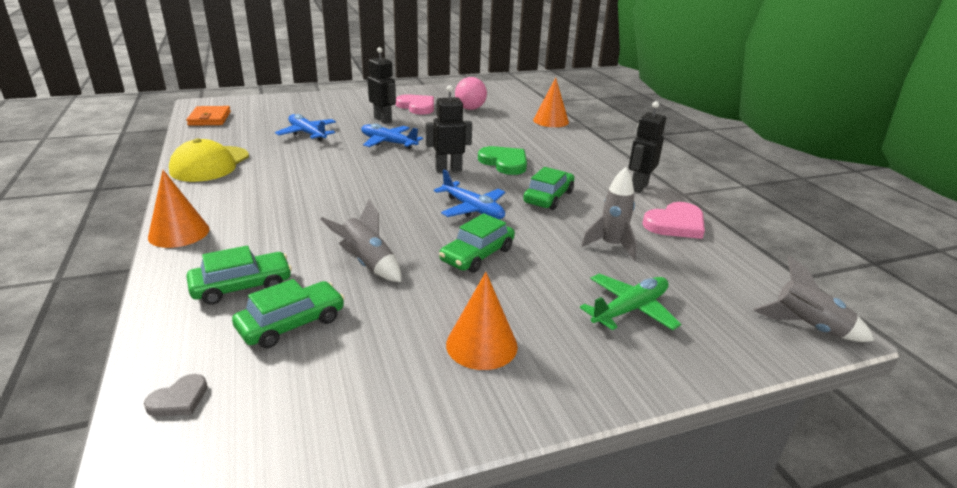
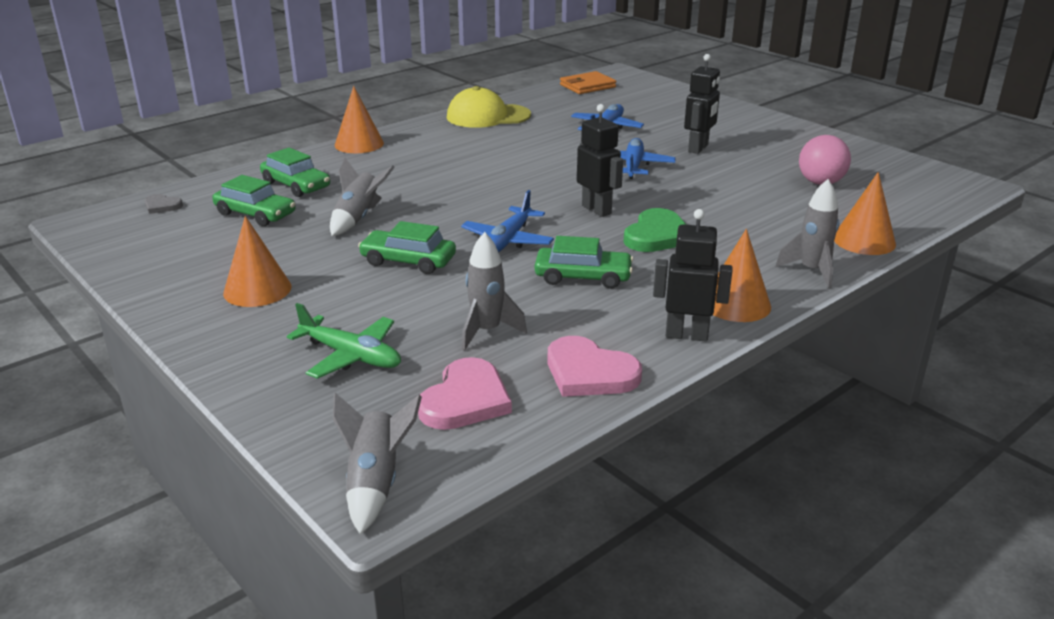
camera: 70 degrees right, 0 degrees up
(417, 107) = (773, 154): pink heart -> pink heart (465, 400)
(578, 140) = (811, 271): none -> grey rocket
(607, 166) = (736, 304): none -> orange cone

